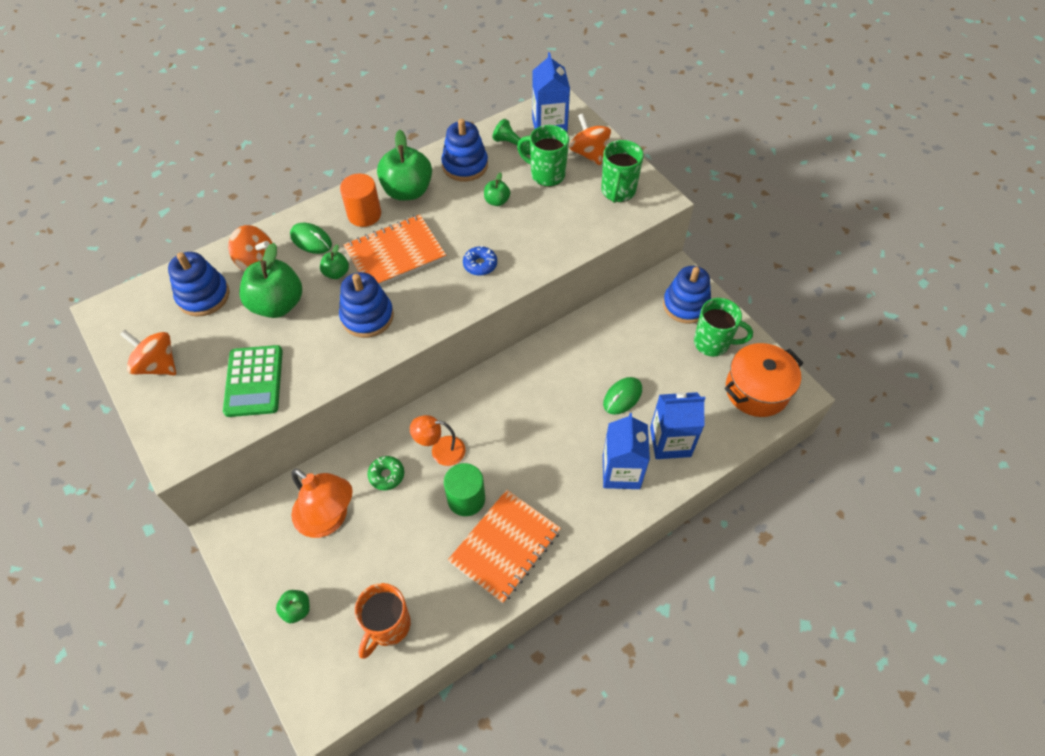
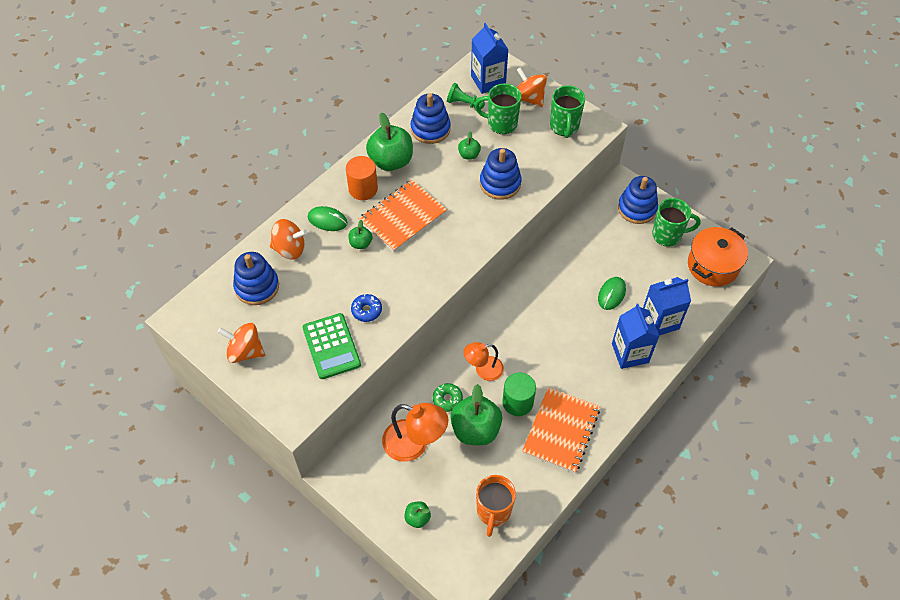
camera: 15 degrees left, 0 degrees up
(277, 304) = (323, 280): green apple -> green apple (475, 429)
(367, 316) = (401, 274): blue stacking toy -> blue stacking toy (500, 183)
(480, 264) = (476, 211): blue donut -> blue donut (366, 310)

